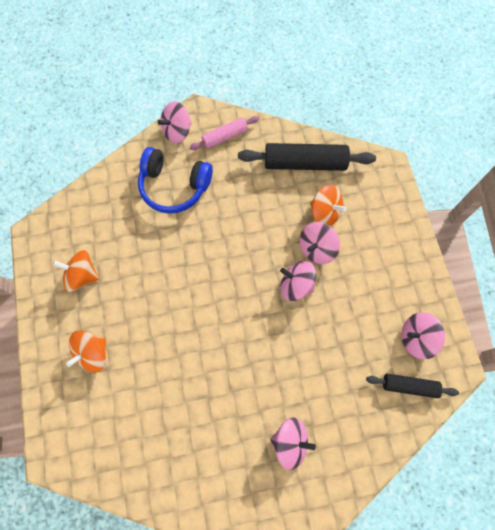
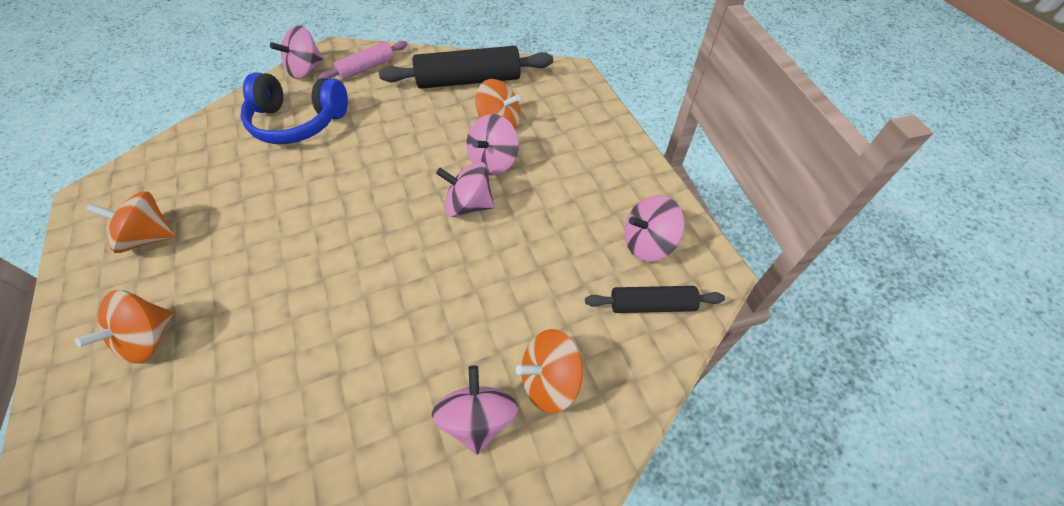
camera: 10 degrees left, 15 degrees down
(290, 442) = (478, 418): pink spinning top -> pink spinning top turned 90 degrees counterclockwise
(335, 426) = (550, 380): none -> orange spinning top

